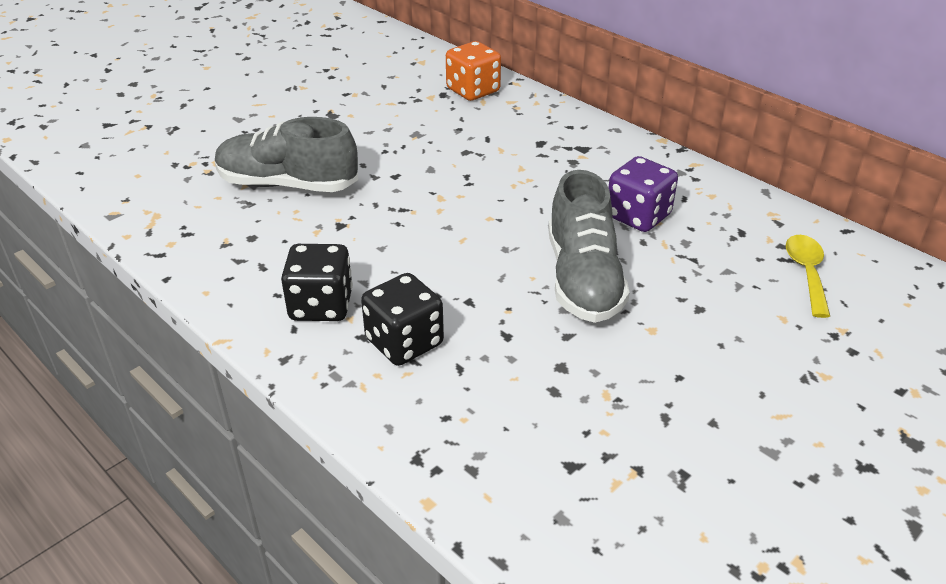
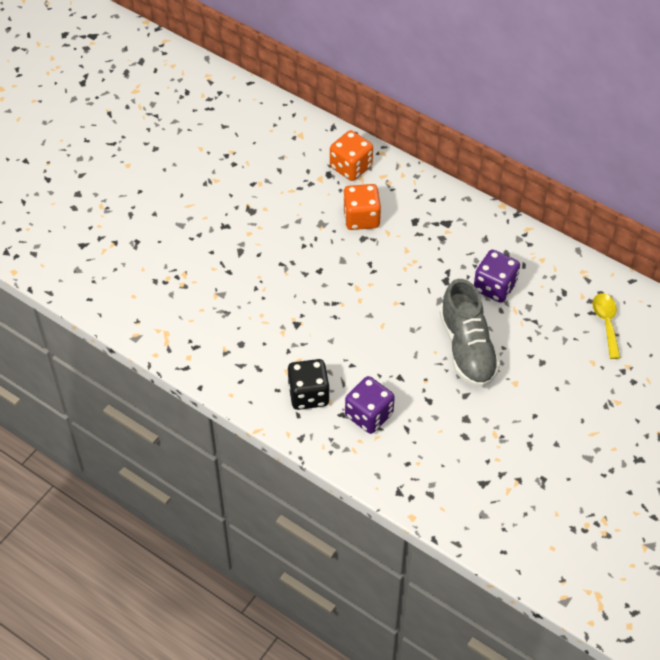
camera: 10 degrees left, 15 degrees up
(287, 184) = (246, 290): grey shoe -> none
(404, 342) = (369, 415): black dice -> purple dice
(470, 134) = (361, 218): none -> orange dice

